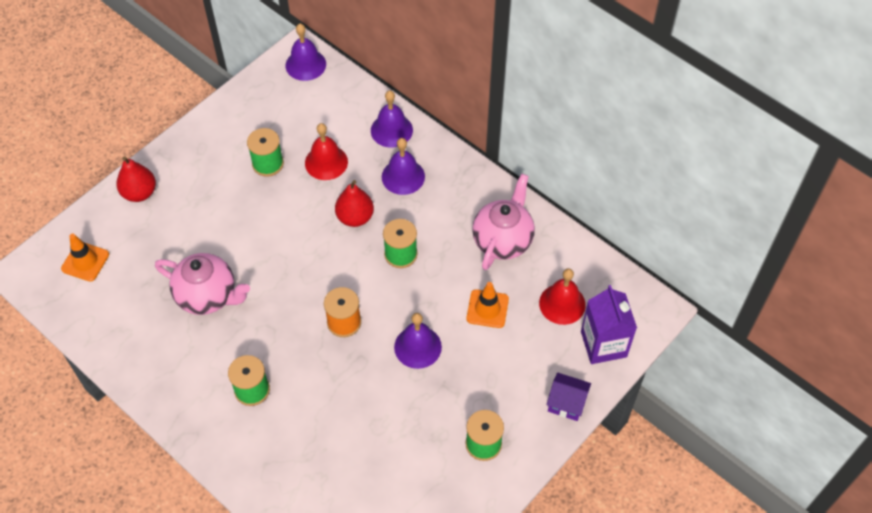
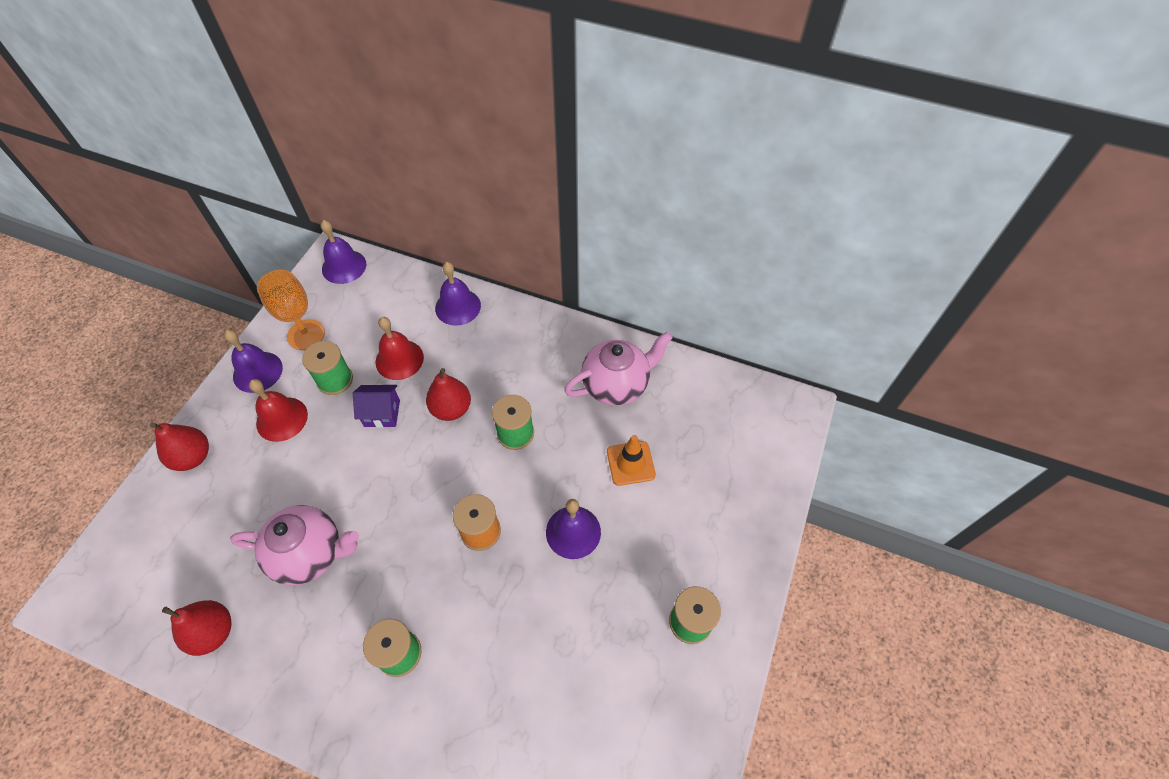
camera: 20 degrees left, 0 degrees up
(85, 261) = (144, 561): orange traffic cone -> none
(122, 329) = (213, 632): none -> red pear
(255, 117) = (306, 335): none -> orange goblet
(403, 176) = (487, 350): purple bell -> purple bell (257, 372)
(503, 240) = (616, 385): pink teapot -> pink teapot turned 60 degrees clockwise
(562, 304) = (704, 432): red bell -> red bell (282, 419)
(566, 403) = (757, 540): purple house -> purple house (382, 413)
(603, 344) = (765, 461): purple carton -> none

